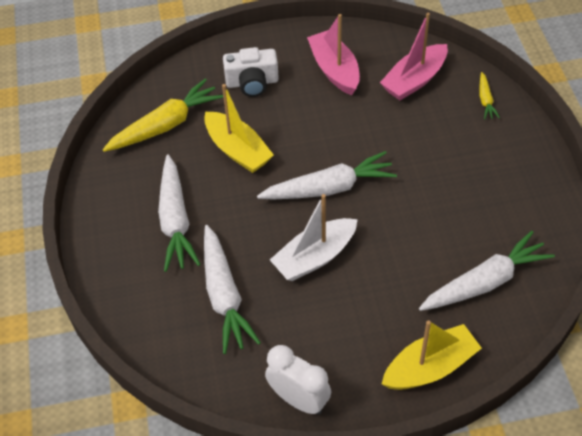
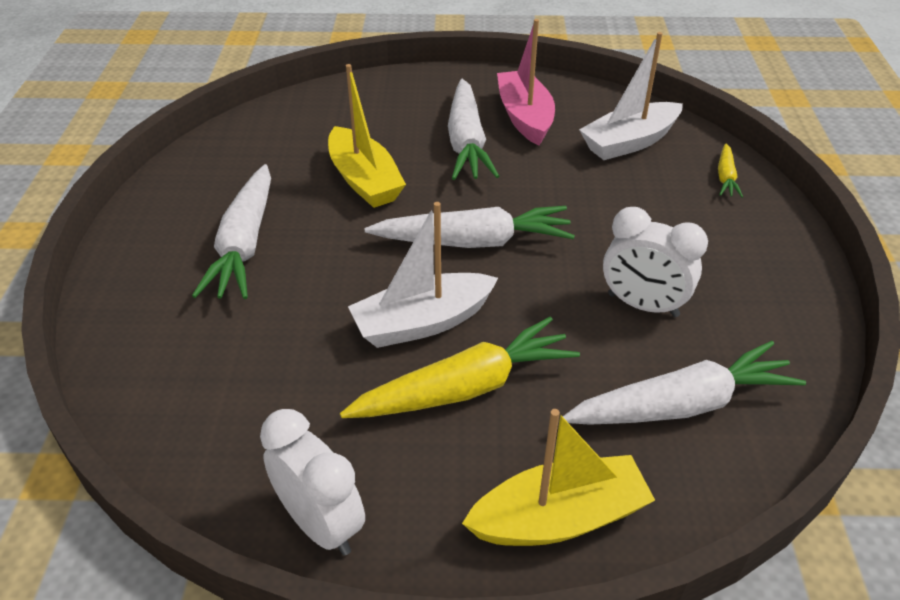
camera: 10 degrees right, 10 degrees down
(166, 125) = (283, 141): yellow carrot -> yellow carrot (465, 388)
(224, 295) = (269, 348): white carrot -> white carrot (466, 142)
(252, 82) = (412, 115): white camera -> none
(414, 80) = (629, 142): pink boat -> white boat
(449, 216) = (643, 305): none -> white clock

